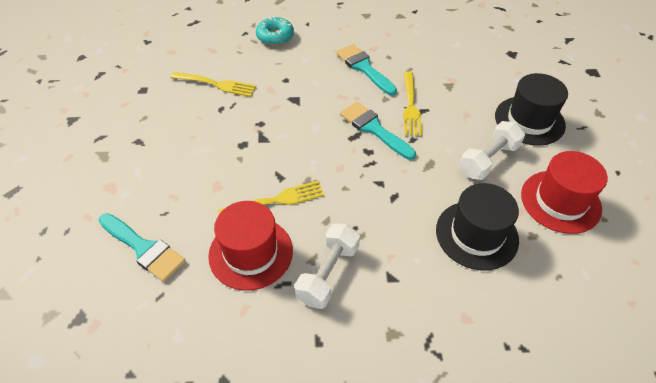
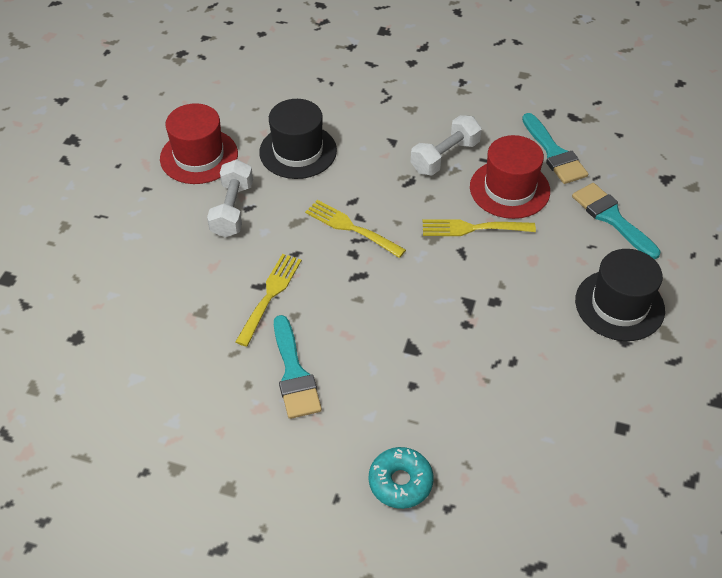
camera: 160 degrees left, 0 degrees up
(217, 84) = (512, 406): yellow fork -> yellow fork (351, 228)
(374, 129) = (332, 278): turquoise brush -> turquoise brush (554, 153)
(488, 160) = (232, 209): white dumbbell -> white dumbbell turned 60 degrees counterclockwise
(529, 120) = (149, 239): black hat -> black hat (619, 305)

